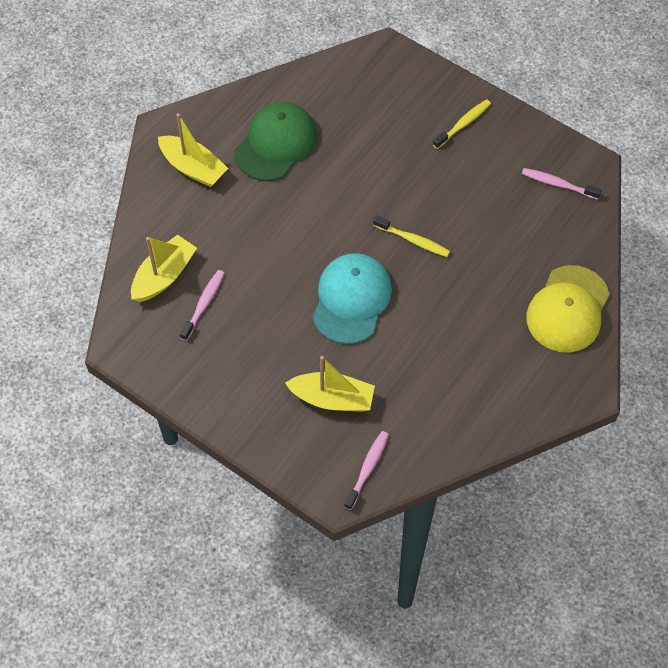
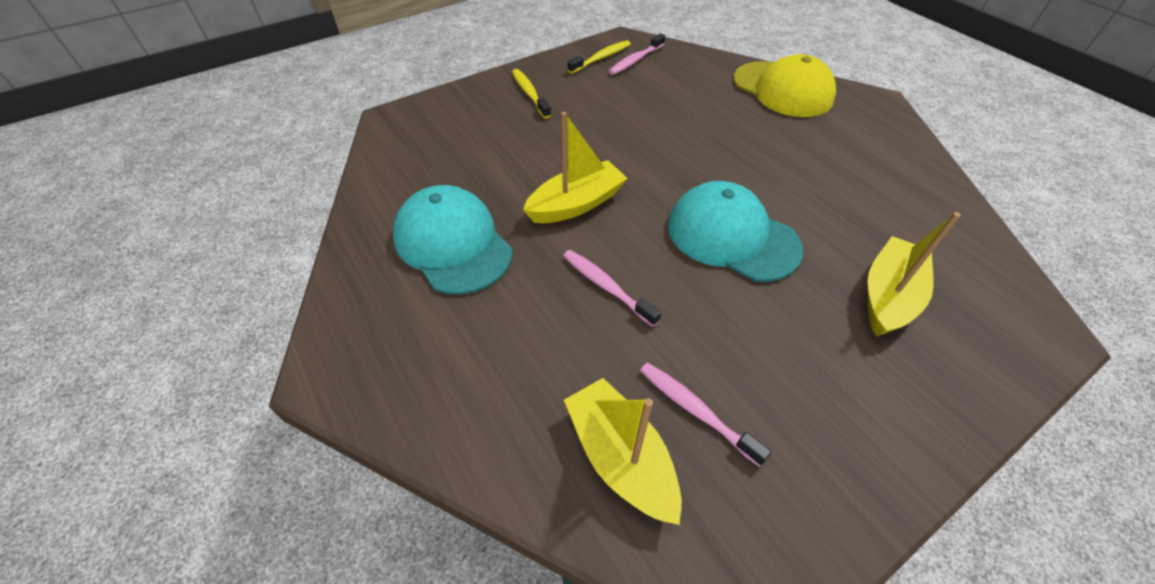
camera: 70 degrees left, 10 degrees down
(193, 168) = (430, 351): yellow boat -> yellow boat (576, 204)
(276, 144) = (453, 243): green cap -> turquoise cap
(367, 468) = (1000, 290): pink toothbrush -> pink toothbrush (606, 286)
(413, 240) = (662, 164): yellow toothbrush -> yellow toothbrush (601, 58)

